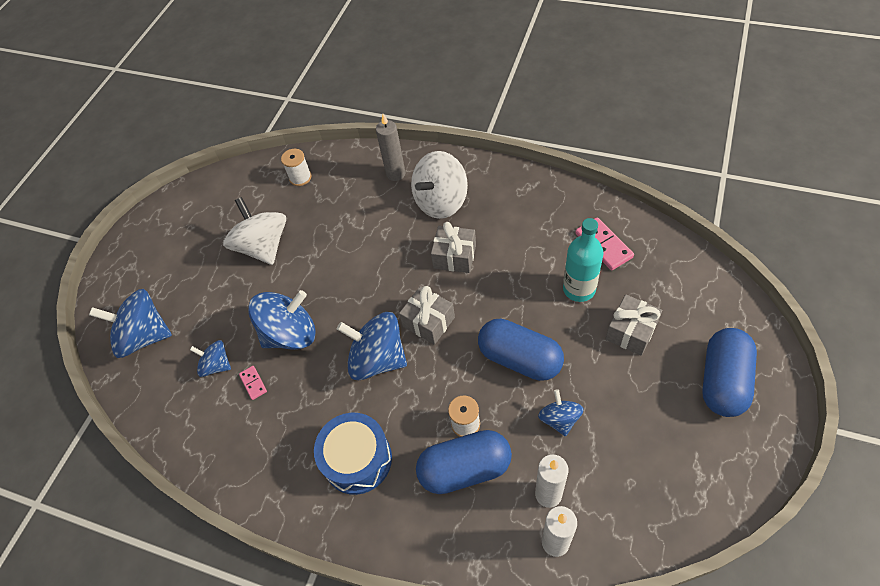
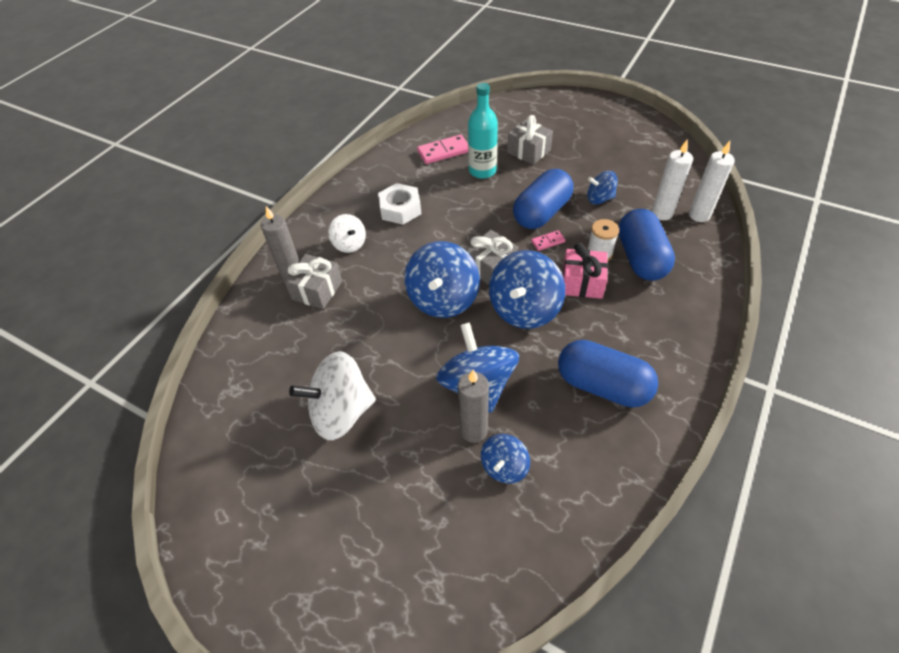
camera: 85 degrees left, 5 degrees down
(144, 336) = (440, 567): blue spinning top -> blue spinning top (443, 299)
(248, 338) = (473, 430): none -> grey candle
(253, 383) = (535, 424): pink domino -> pink domino (548, 241)
(300, 177) = (248, 368): white spool -> none
(357, 459) = (630, 332): blue drum -> none
(419, 409) = (582, 283): none -> pink gift
(441, 202) = (349, 244): white spinning top -> white spinning top, size x0.55
(454, 256) = (421, 241): grey gift -> grey gift (317, 290)
(497, 228) = (400, 209): none -> white nut
(723, 381) = (576, 119): blue capsule -> blue capsule (602, 385)

